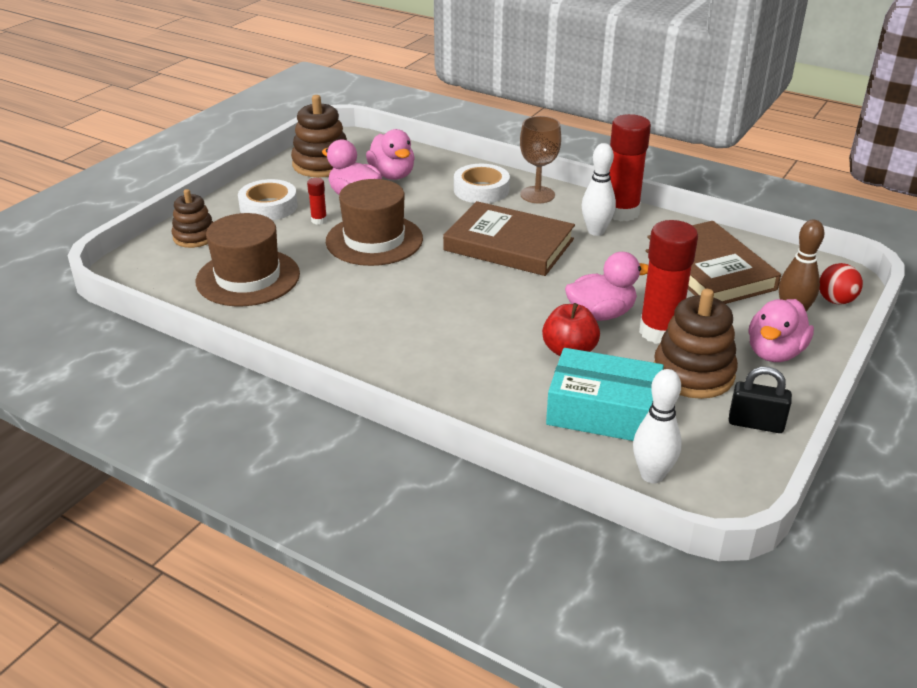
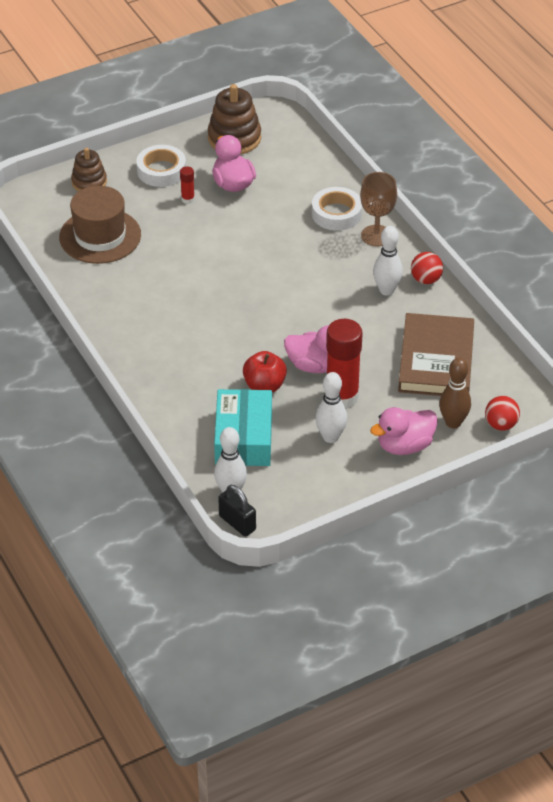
camera: 30 degrees right, 10 degrees up
(374, 240) = (213, 234): brown hat -> none
(392, 175) = (280, 171): pink duck -> none
(509, 245) = (308, 277): brown book -> none
(603, 411) = (243, 438): turquoise box -> turquoise box turned 45 degrees clockwise
(621, 212) = (426, 279): red glue stick -> red ball
(693, 373) = (330, 437): brown stacking toy -> white bowling pin
(755, 424) = (332, 488): black padlock -> black padlock (237, 523)

